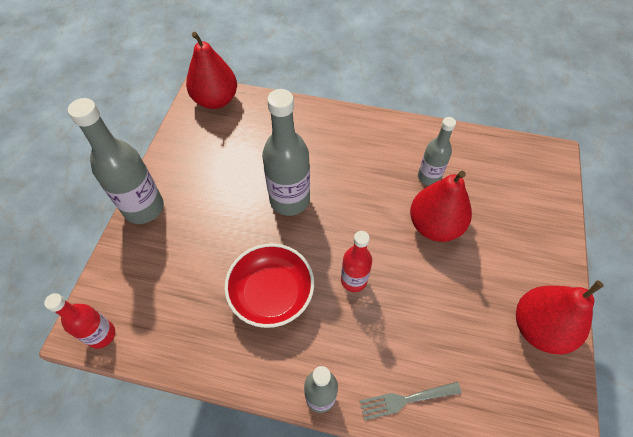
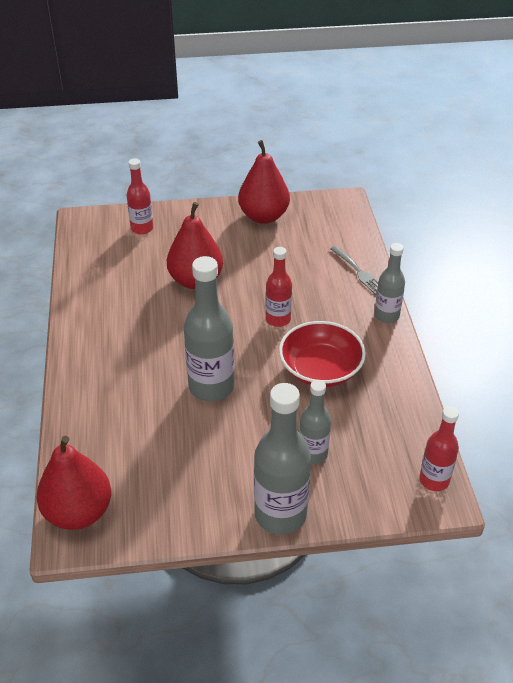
camera: 110 degrees left, 15 degrees down
(429, 177) = (139, 292): grey bottle -> grey bottle (313, 454)
(531, 200) = (142, 228): none -> red bottle

